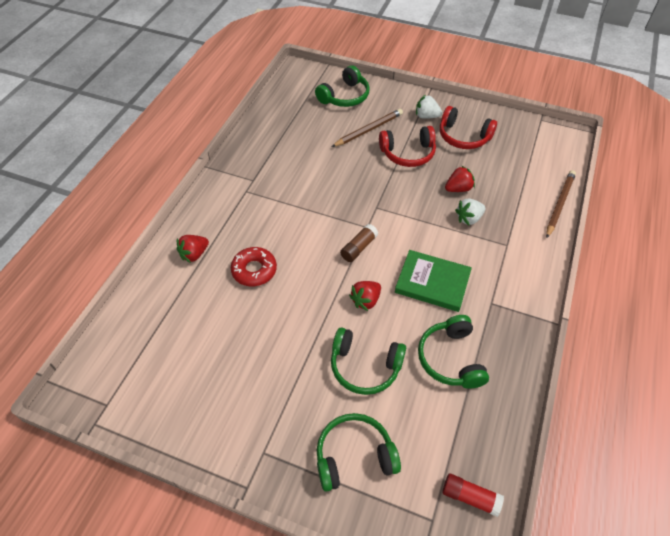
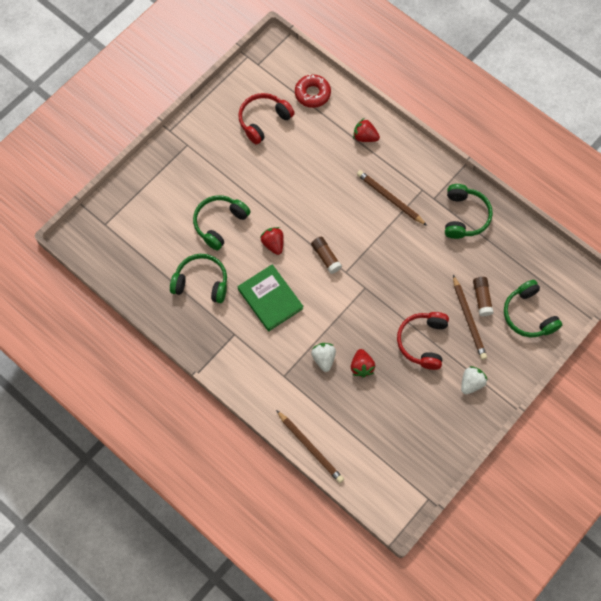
camera: 110 degrees right, 15 degrees up
(194, 254) = (365, 137): red strawberry -> red strawberry turned 45 degrees counterclockwise
(254, 270) = (333, 175): red donut -> red donut (312, 94)
(266, 213) = (390, 198): none -> brown pencil
(344, 126) = (482, 298): none -> brown glue stick
(354, 456) = (161, 195): green headphones -> green headphones (465, 216)
(432, 283) = (270, 299): green book -> green book turned 75 degrees counterclockwise
(463, 137) = (428, 405): red headphones -> red headphones (263, 120)
(470, 497) = (107, 251): red glue stick -> none

